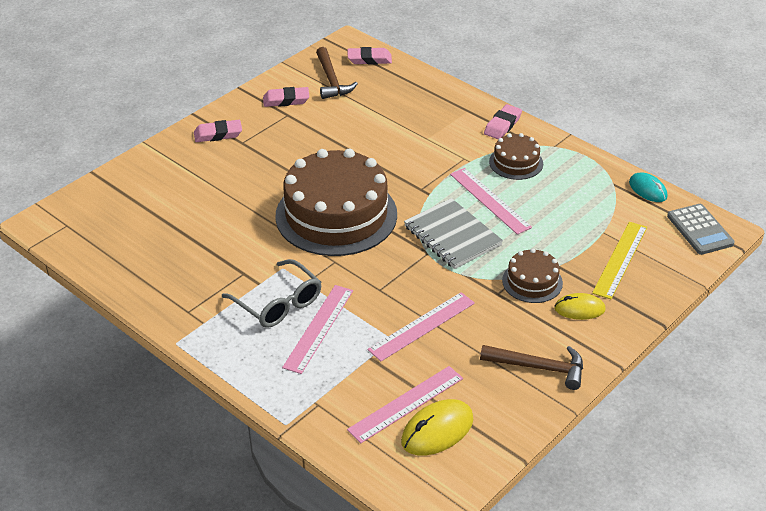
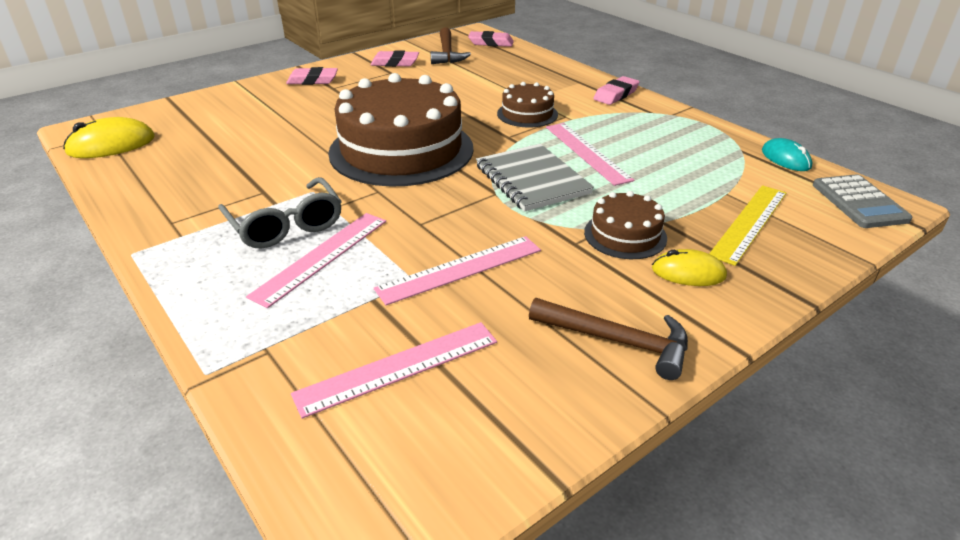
camera: 10 degrees right, 5 degrees down
(437, 431) = (431, 415): yellow mouse -> yellow mouse (111, 145)
(516, 162) = (625, 124): brown cake -> brown cake (527, 114)

